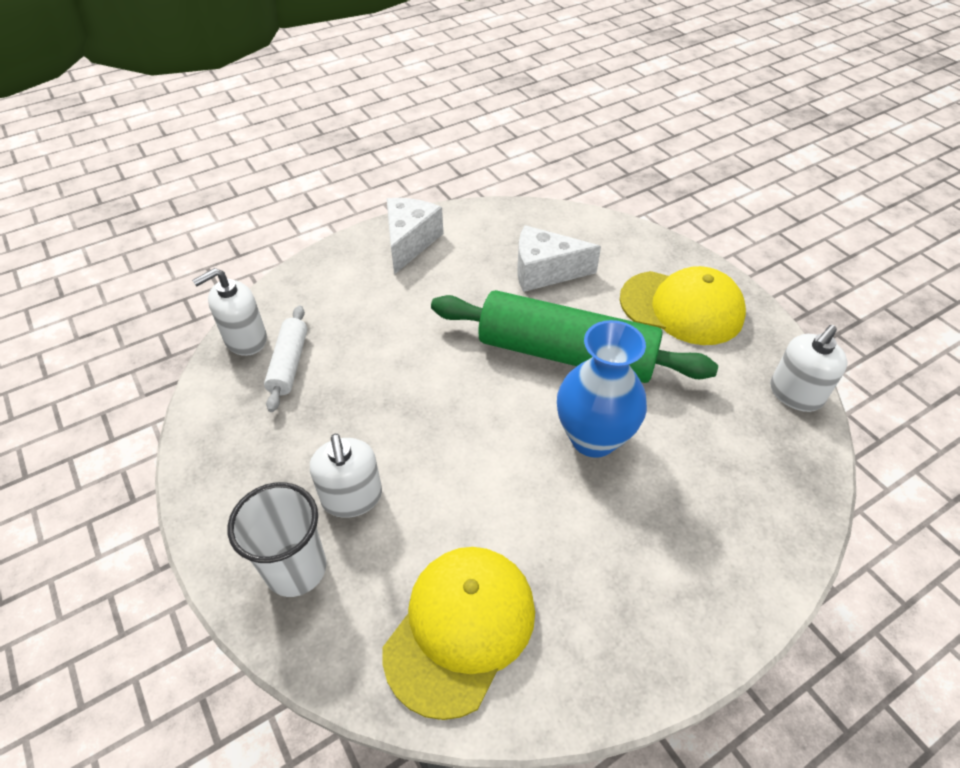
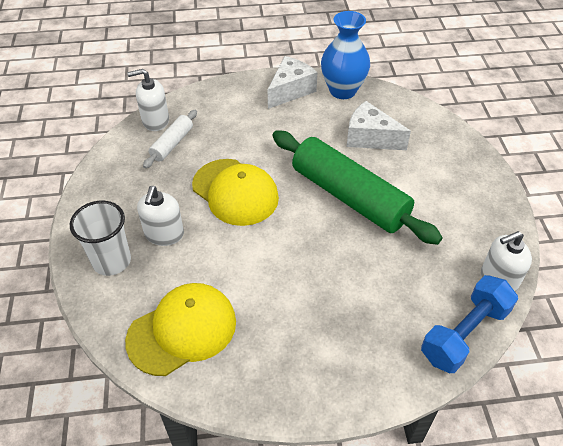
camera: 25 degrees right, 0 degrees up
(593, 438) = (333, 255): blue vase -> blue vase (342, 90)
(682, 307) = (453, 193): yellow cap -> yellow cap (235, 192)
(803, 475) = (464, 333): none -> blue dumbbell

